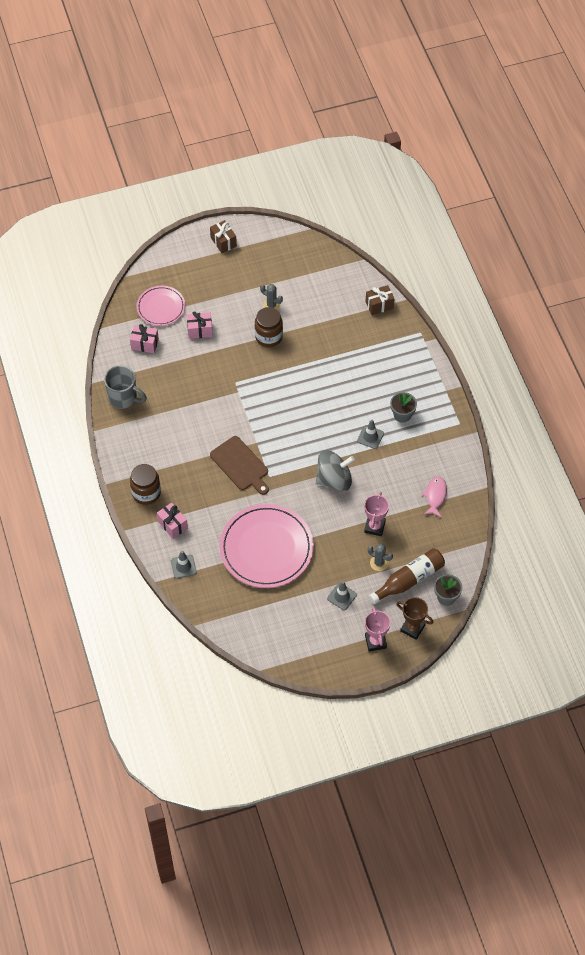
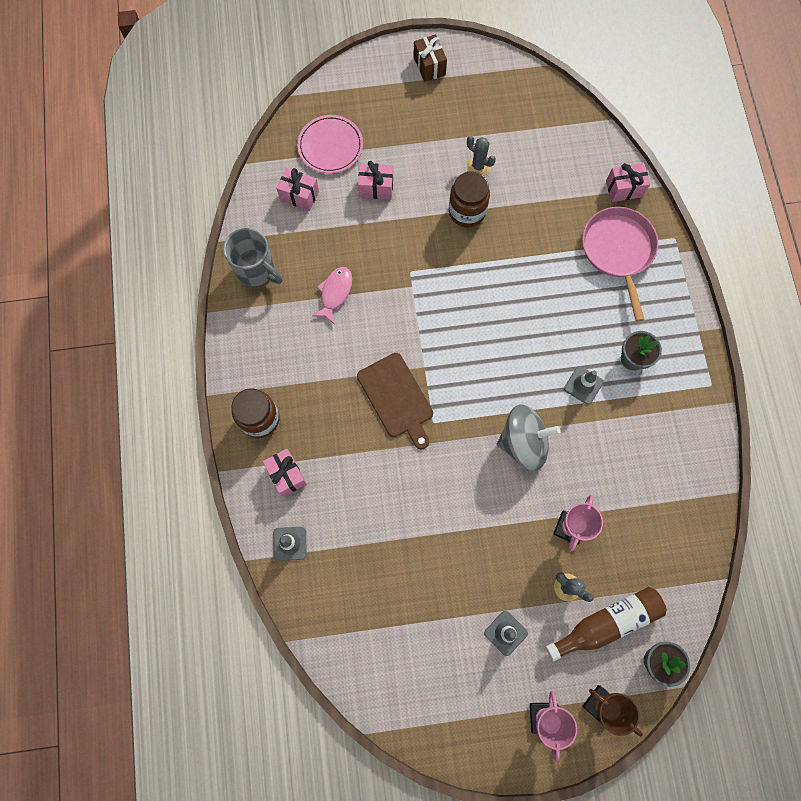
camera: 10 degrees right, 15 degrees up
(266, 548) = (411, 535): pink plate -> none
(379, 305) = (624, 189): brown gift -> pink gift
(381, 347) = (618, 251): none -> pink pan
(435, 496) = (662, 493): pink fish -> pink fish (335, 293)

